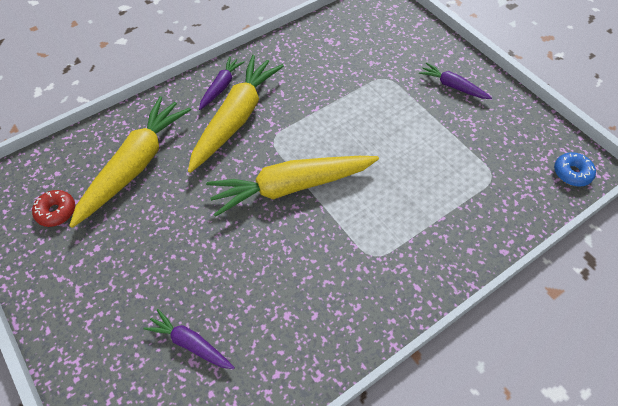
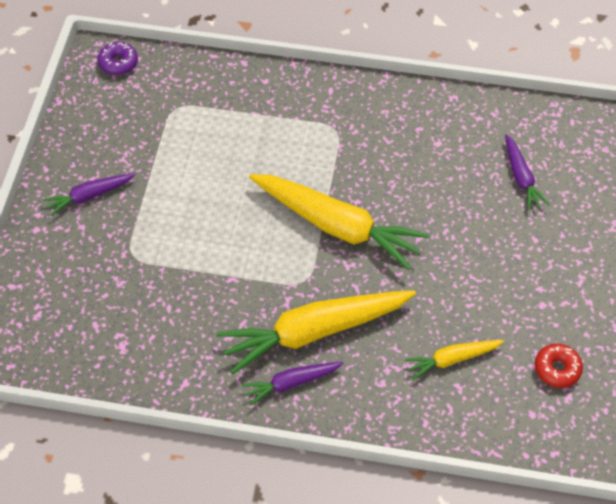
camera: 135 degrees left, 0 degrees up
(135, 165) = (452, 359): yellow carrot -> yellow carrot, size x0.50
(452, 86) = (89, 196): purple carrot -> purple carrot turned 75 degrees clockwise
(572, 173) = (118, 63): blue donut -> purple donut

